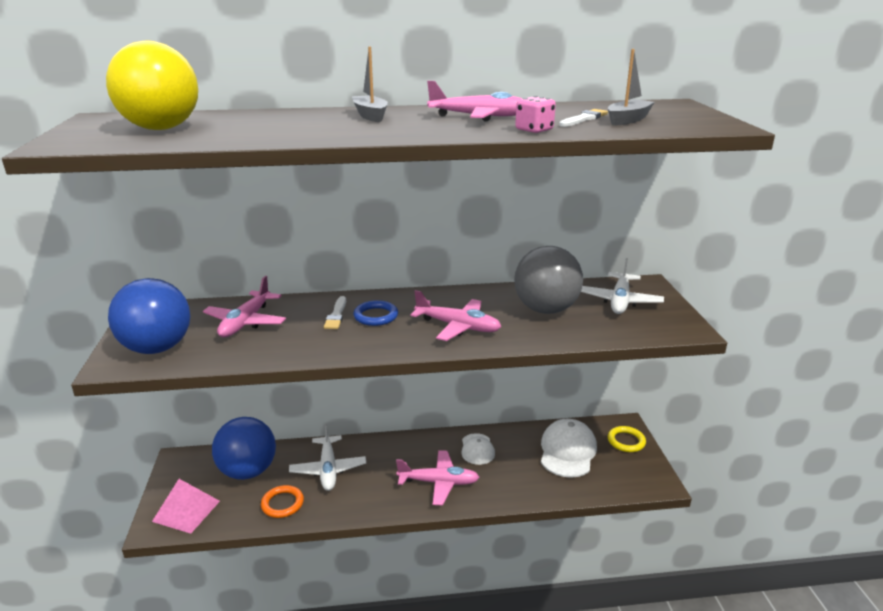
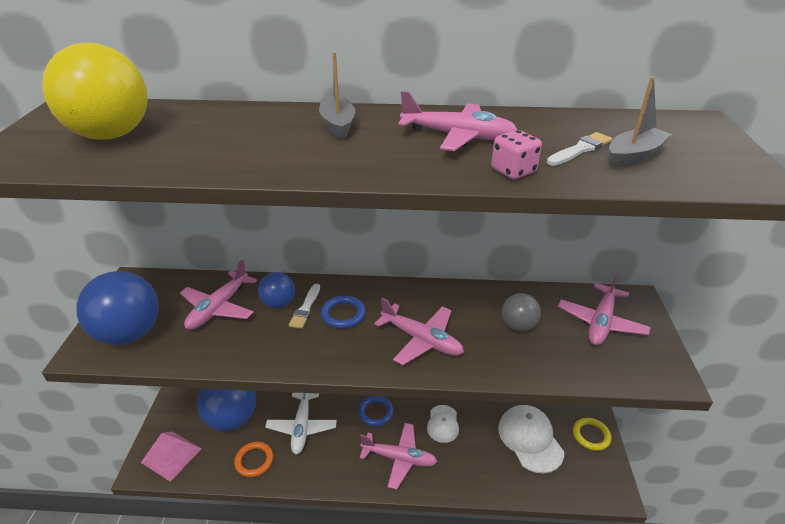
camera: 10 degrees right, 10 degrees up
(307, 314) = (279, 303): none -> blue ball
(405, 448) = (375, 412): none -> blue ring
(546, 309) = (518, 326): grey ball -> grey ball, size x0.54
(567, 451) = (530, 439): white cap -> white cap turned 45 degrees counterclockwise
(620, 301) = (601, 322): white plane -> pink plane

